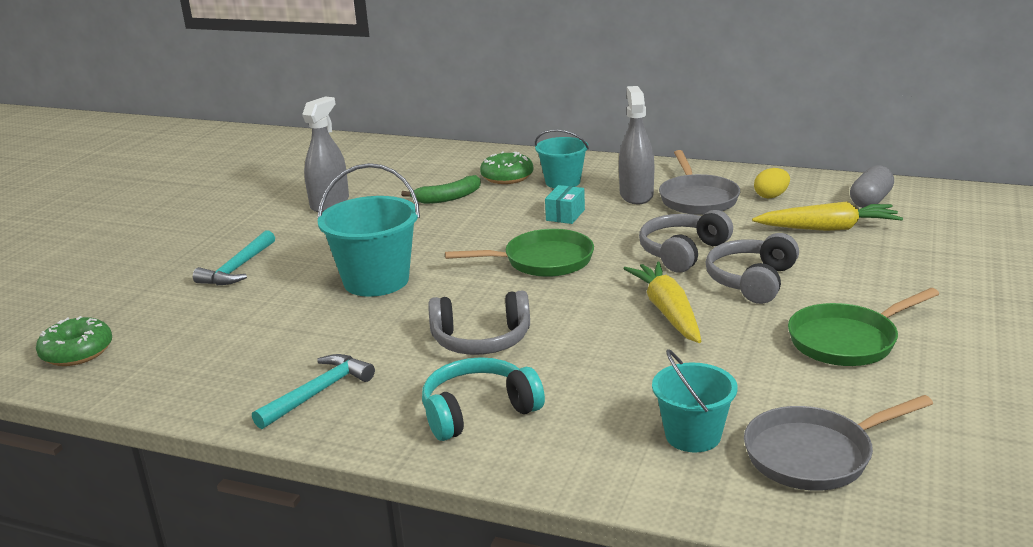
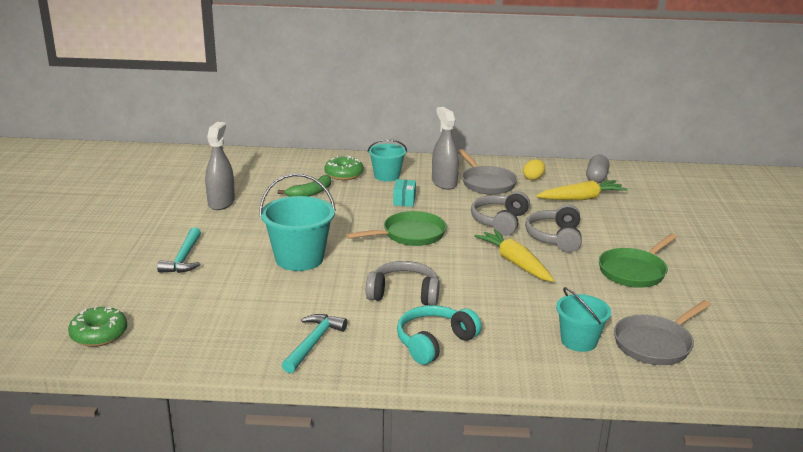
camera: 20 degrees left, 0 degrees up
(481, 340) = (404, 294): grey headphones -> grey headphones turned 150 degrees counterclockwise

